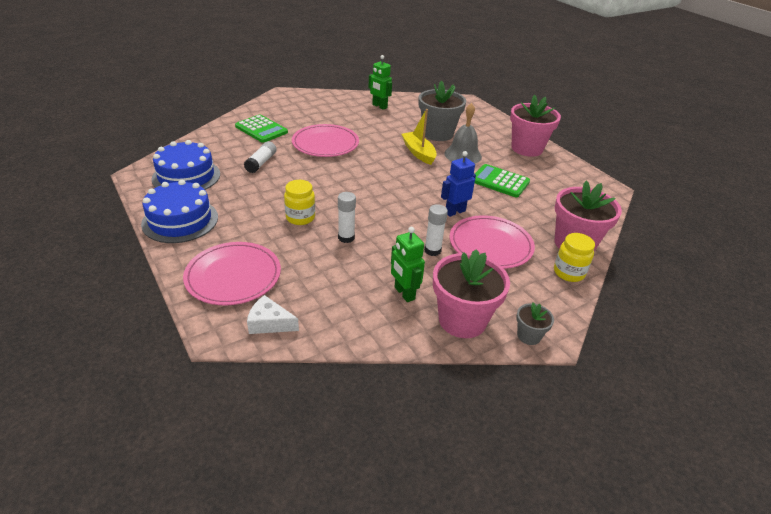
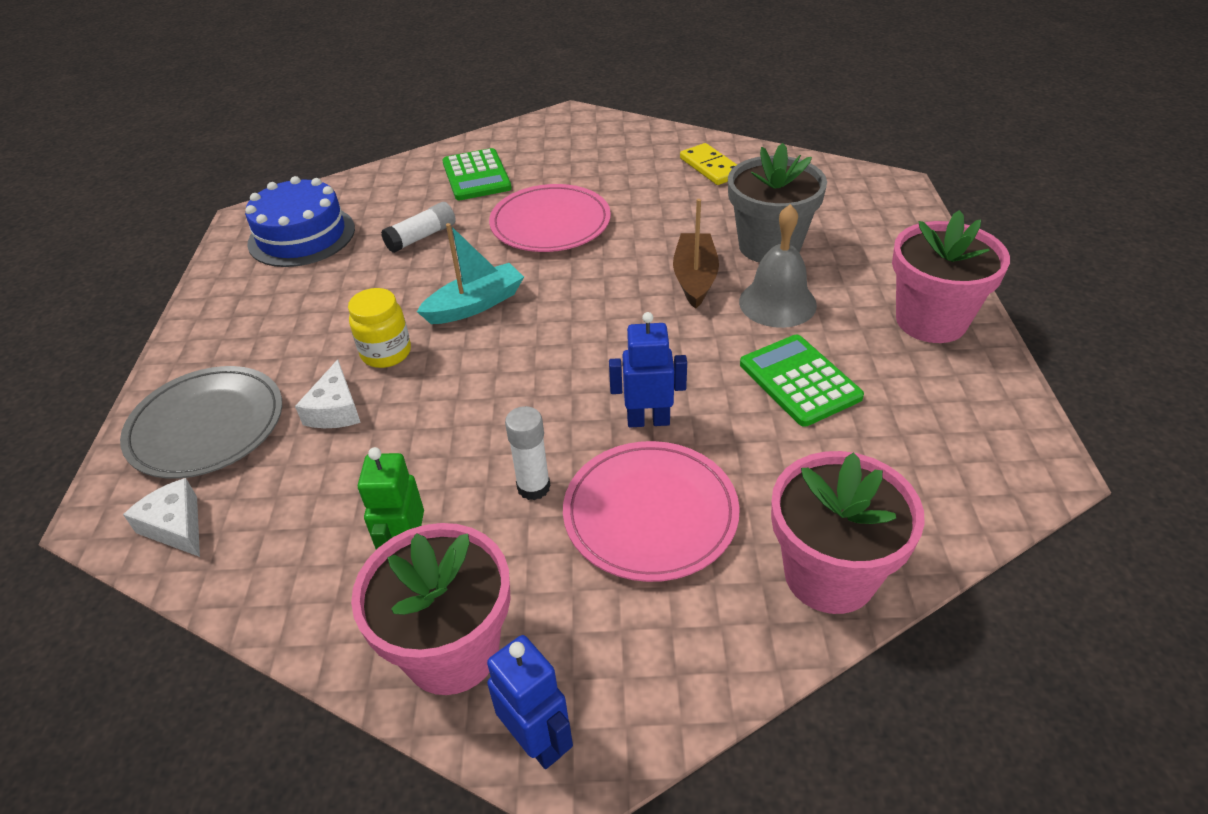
camera: 35 degrees right, 5 degrees up
(180, 220) = (228, 308): blue cake -> none
(233, 276) = (206, 426): pink plate -> grey plate
(300, 248) = (335, 409): none -> white cheese
(325, 186) = (475, 305): none -> turquoise boat
(346, 238) = (418, 413): white glue stick -> none
(379, 106) = (710, 167): green robot -> yellow domino
(418, 153) = (695, 278): yellow boat -> brown boat
(529, 336) = (537, 741): grey flower pot -> blue robot
(569, 273) = (752, 637): yellow jar -> none

